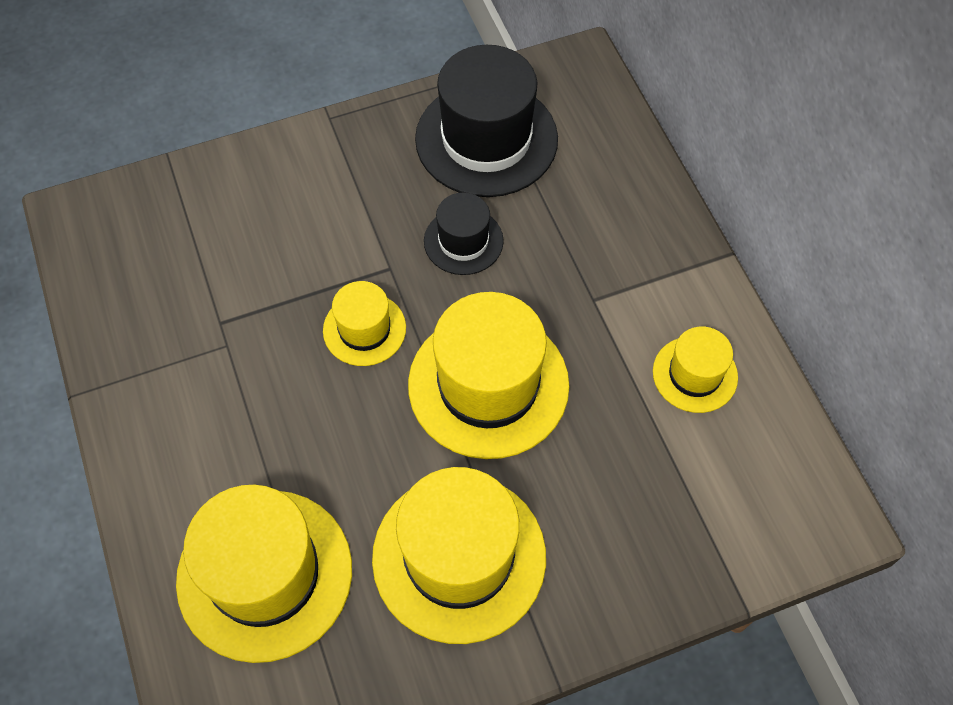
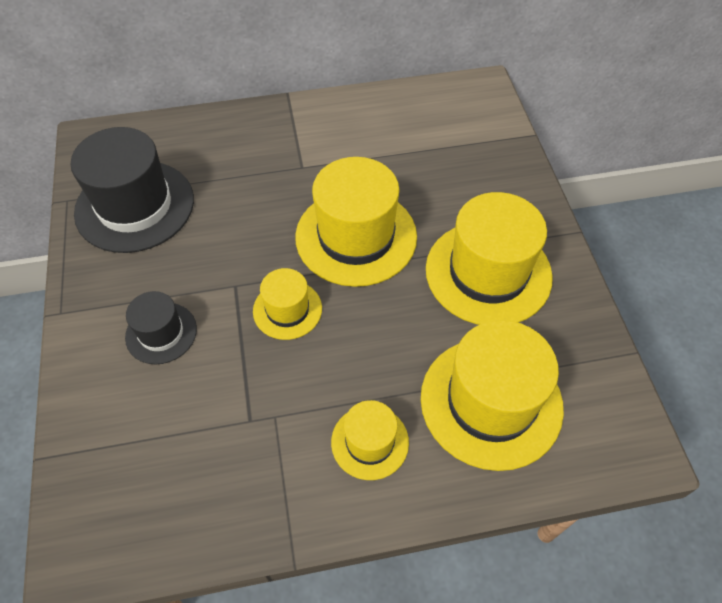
camera: 80 degrees left, 5 degrees down
(463, 241) = (226, 234): black hat -> black hat (161, 333)
(695, 374) = (373, 127): yellow hat -> yellow hat (370, 442)

